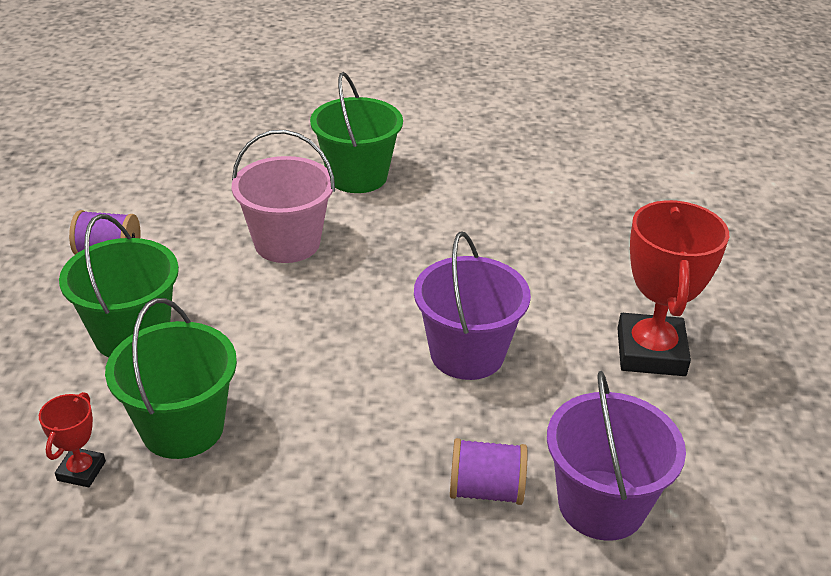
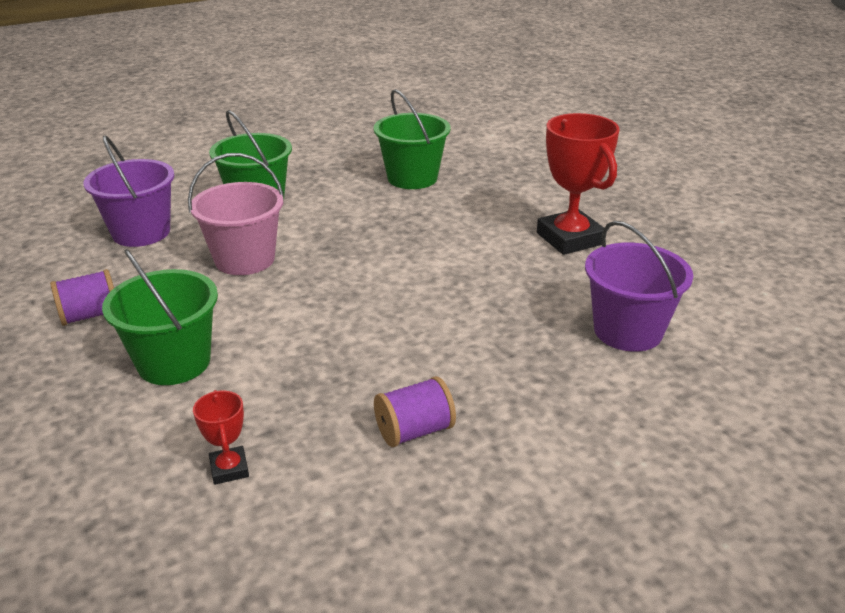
camera: 30 degrees left, 5 degrees down
(182, 427) = (287, 405): green bucket -> green bucket (412, 178)
(467, 353) = (454, 281): purple bucket -> purple bucket (141, 232)
(486, 490) = (550, 352): purple spool -> purple spool (414, 431)

